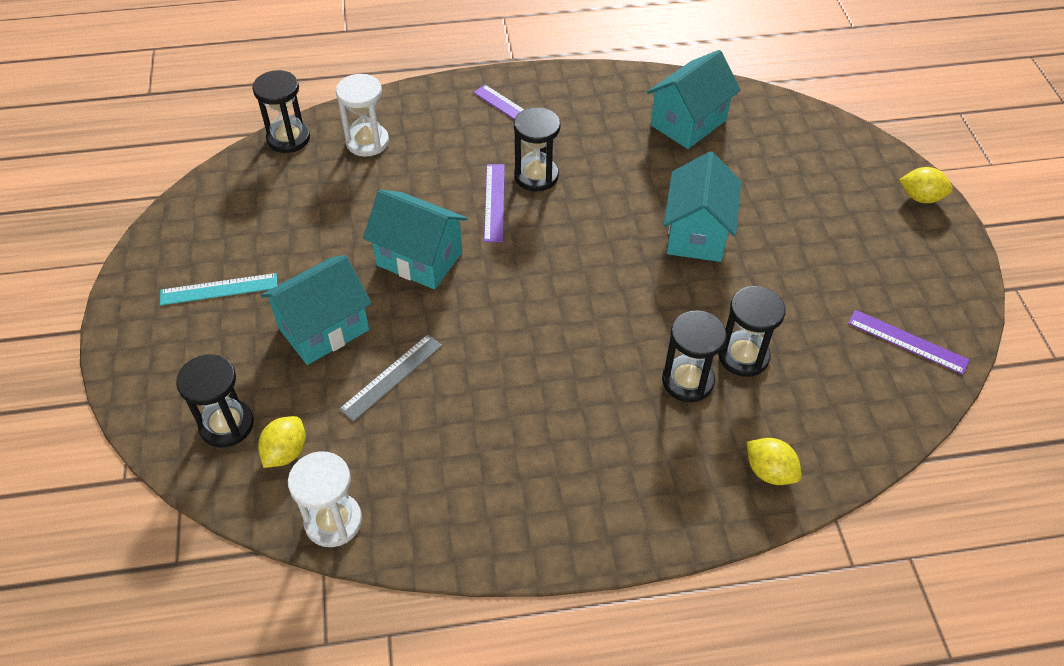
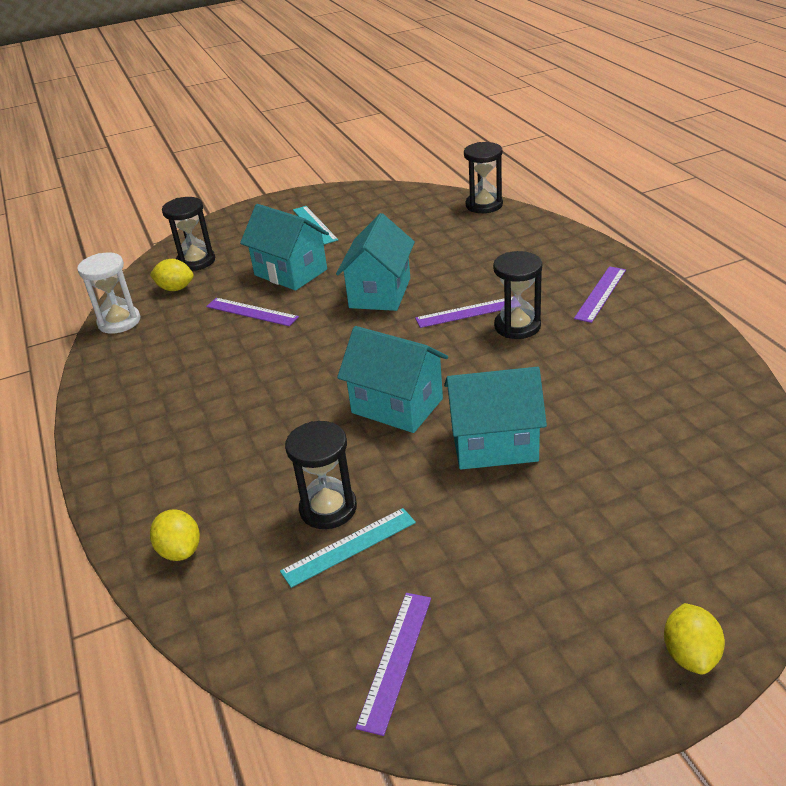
camera: 80 degrees right, 15 degrees down
(367, 142) = (503, 236): white hourglass -> none
(391, 377) = (252, 312): grey ruler -> purple ruler
(687, 381) = (285, 473): black hourglass -> none
(688, 123) = (675, 407): turquoise house -> turquoise house (397, 406)
(769, 472) = (180, 550): yellow lemon -> yellow lemon turned 60 degrees counterclockwise
(791, 349) = (349, 546): none -> turquoise ruler

